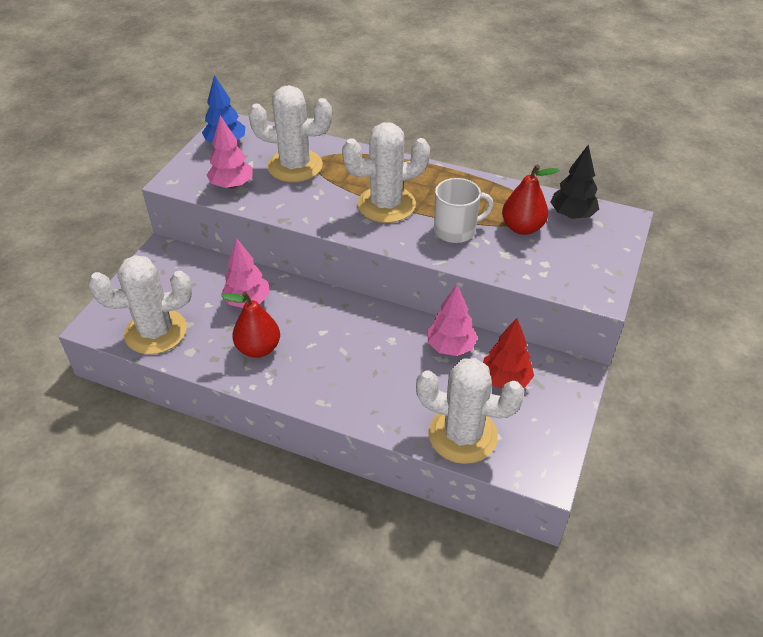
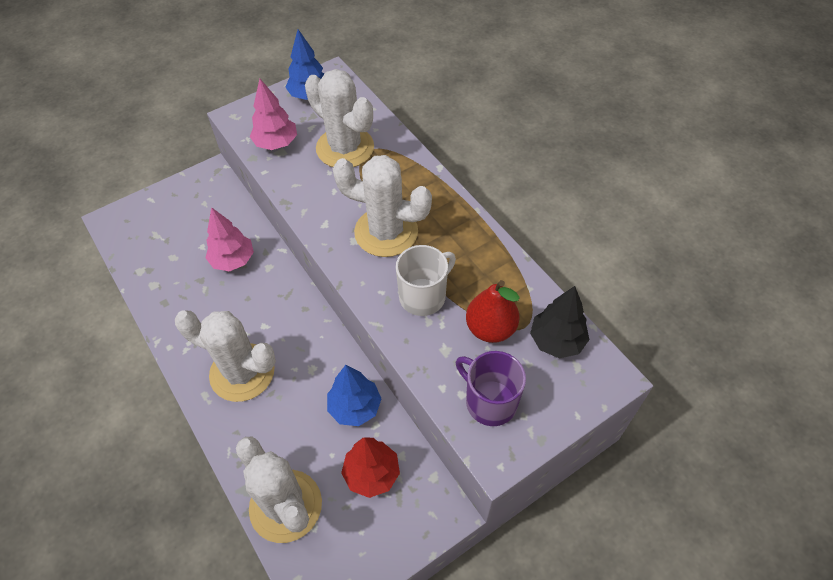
camera: 35 degrees right, 10 degrees up
(156, 332) = (145, 251): white cactus -> white cactus (242, 372)
(258, 348) = (203, 312): red pear -> none
(450, 347) = (355, 407): pink tree -> blue tree
(456, 230) = (423, 296): white mug -> white mug turned 60 degrees counterclockwise
(565, 268) = (489, 401): none -> purple mug

